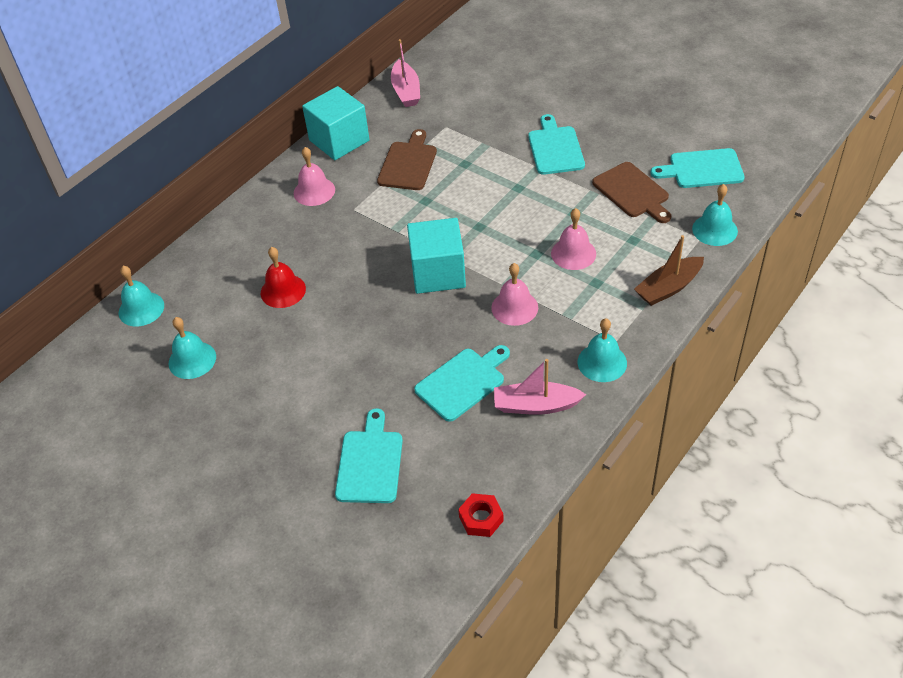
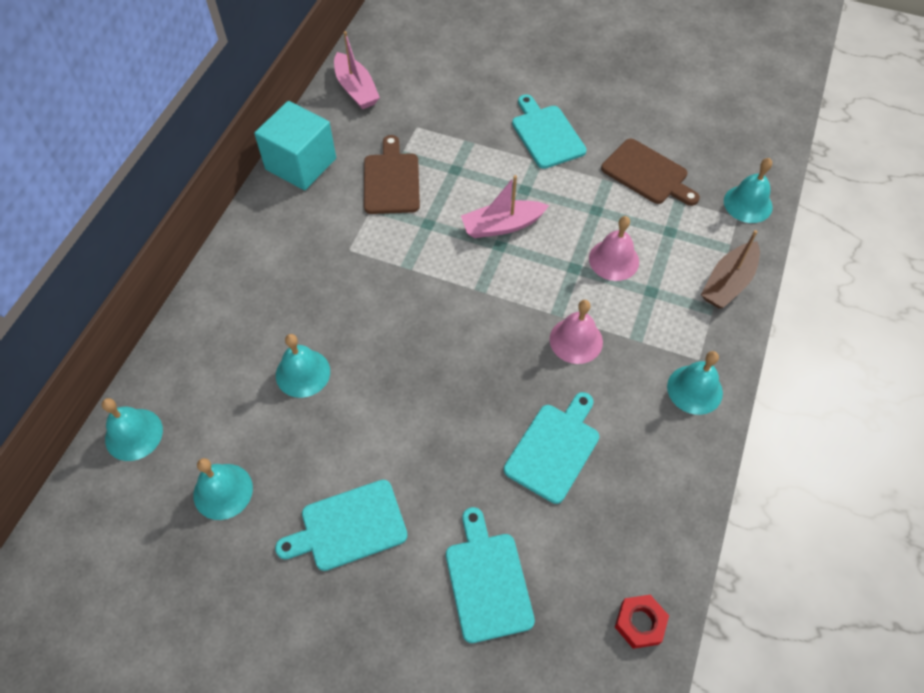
camera: 20 degrees left, 10 degrees up
(283, 291) = (303, 373): red bell -> turquoise bell
(314, 191) = (294, 234): pink bell -> none
(438, 273) = (475, 313): turquoise cube -> none
(536, 405) = (645, 460): pink boat -> pink boat (502, 226)
(702, 169) = (708, 134): turquoise cutting board -> turquoise cutting board (348, 527)

